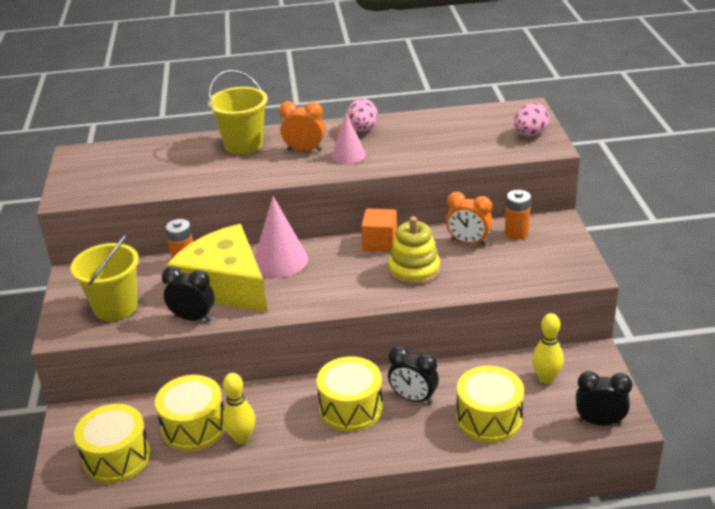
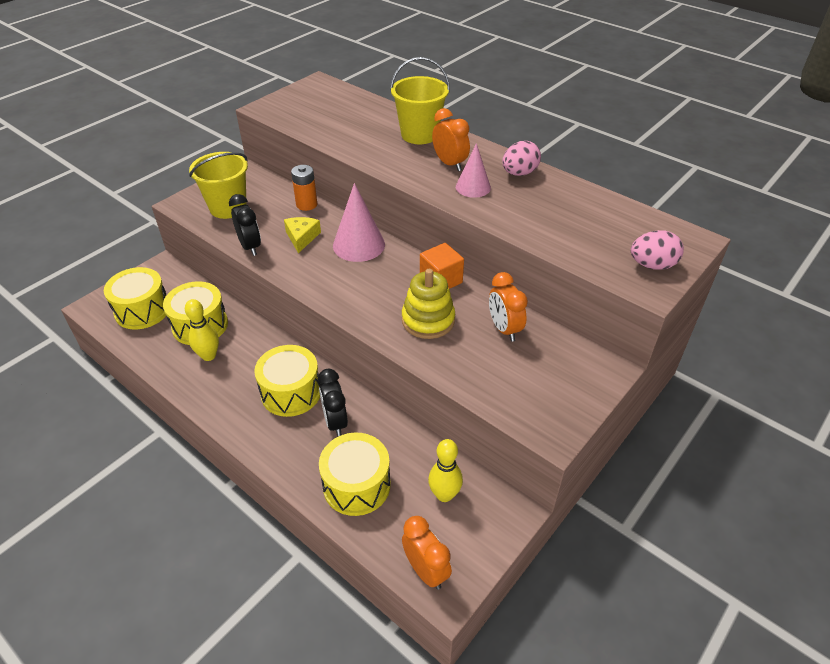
camera: 45 degrees right, 10 degrees up
(225, 285) = (302, 237): yellow cheese -> yellow cheese, size x0.42
(516, 233) = (555, 351): orange battery -> none
(599, 422) = (426, 570): black clock -> orange clock

